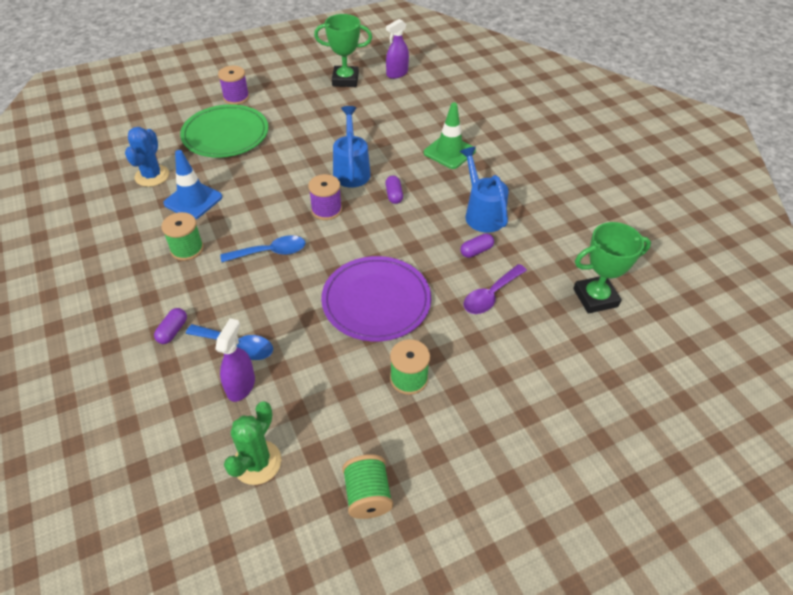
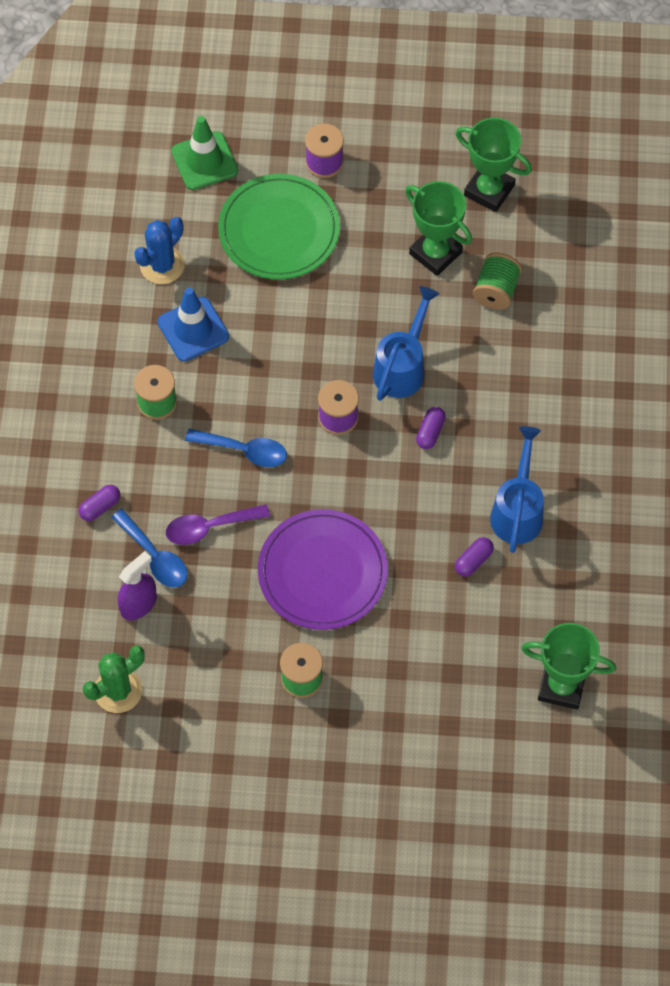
camera: 30 degrees right, 15 degrees up
(333, 114) = (435, 253): none -> green trophy
(367, 495) = (197, 771): green spool -> green spool (496, 290)
(397, 73) = (569, 209): purple spray bottle -> none
(449, 152) = (544, 393): green traffic cone -> green traffic cone (204, 161)
(476, 251) = (473, 560): purple capsule -> purple capsule turned 45 degrees counterclockwise
(490, 295) = (449, 626): purple spoon -> purple spoon (209, 527)

